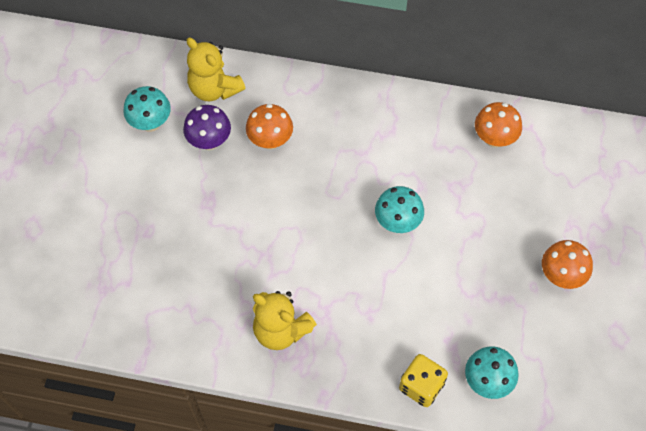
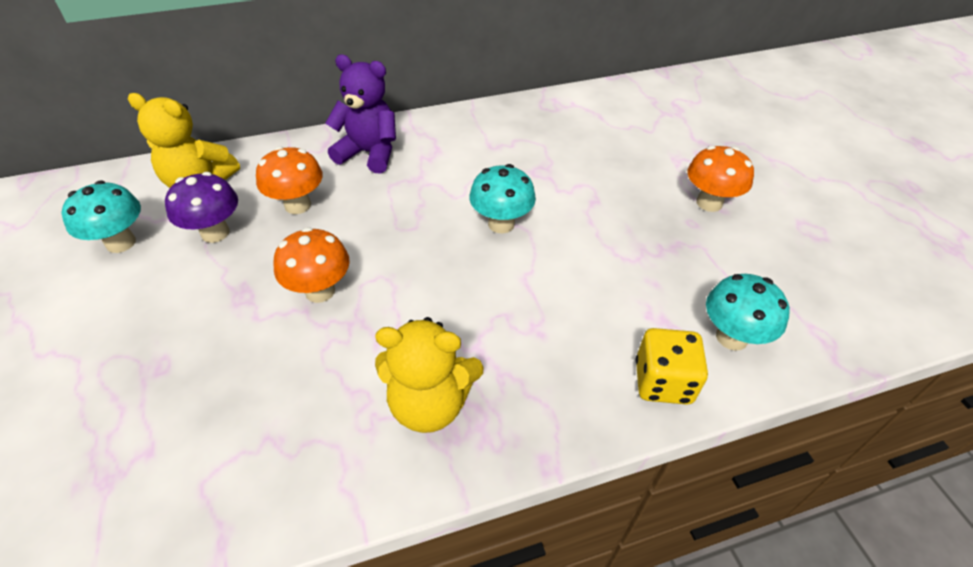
camera: 30 degrees left, 15 degrees down
(341, 111) = (369, 153): none -> purple teddy bear
(494, 139) = (546, 122): orange mushroom -> orange mushroom (320, 291)

